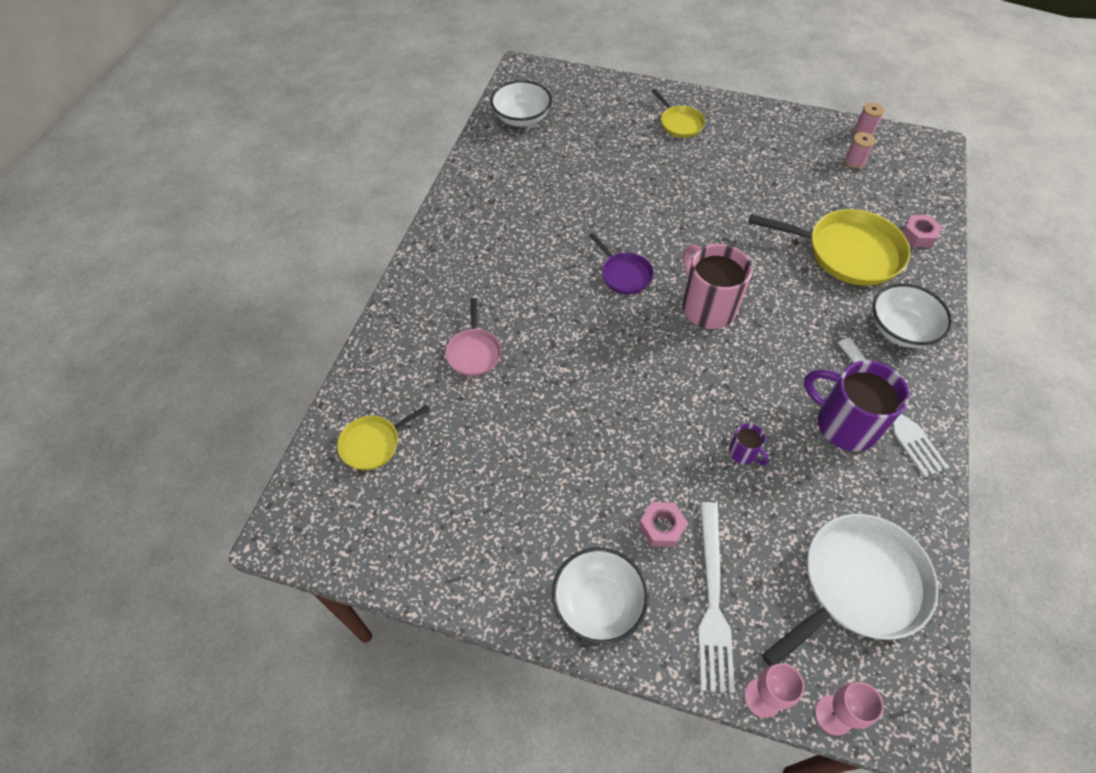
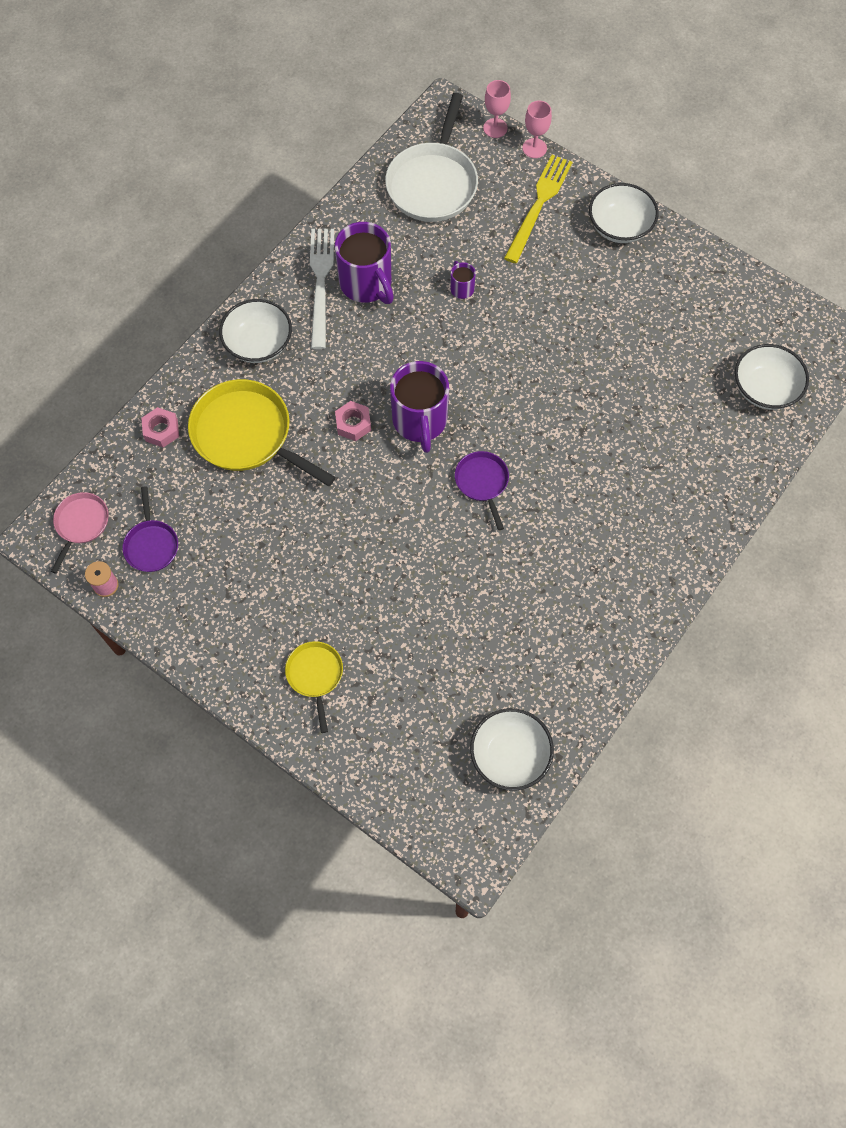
camera: 160 degrees left, 10 degrees up
(373, 443) = (764, 389): yellow pan -> white bowl
(474, 352) = (658, 445): pink pan -> pink pan (81, 524)
(661, 527) = (552, 258): pink nut -> pink nut (353, 424)
(707, 307) = (420, 421): pink mug -> purple mug
(712, 600) = (538, 205): white fork -> yellow fork
(854, 161) = (151, 545): pink spool -> purple pan
(857, 585) = (433, 183): white pan -> white pan turned 60 degrees counterclockwise

